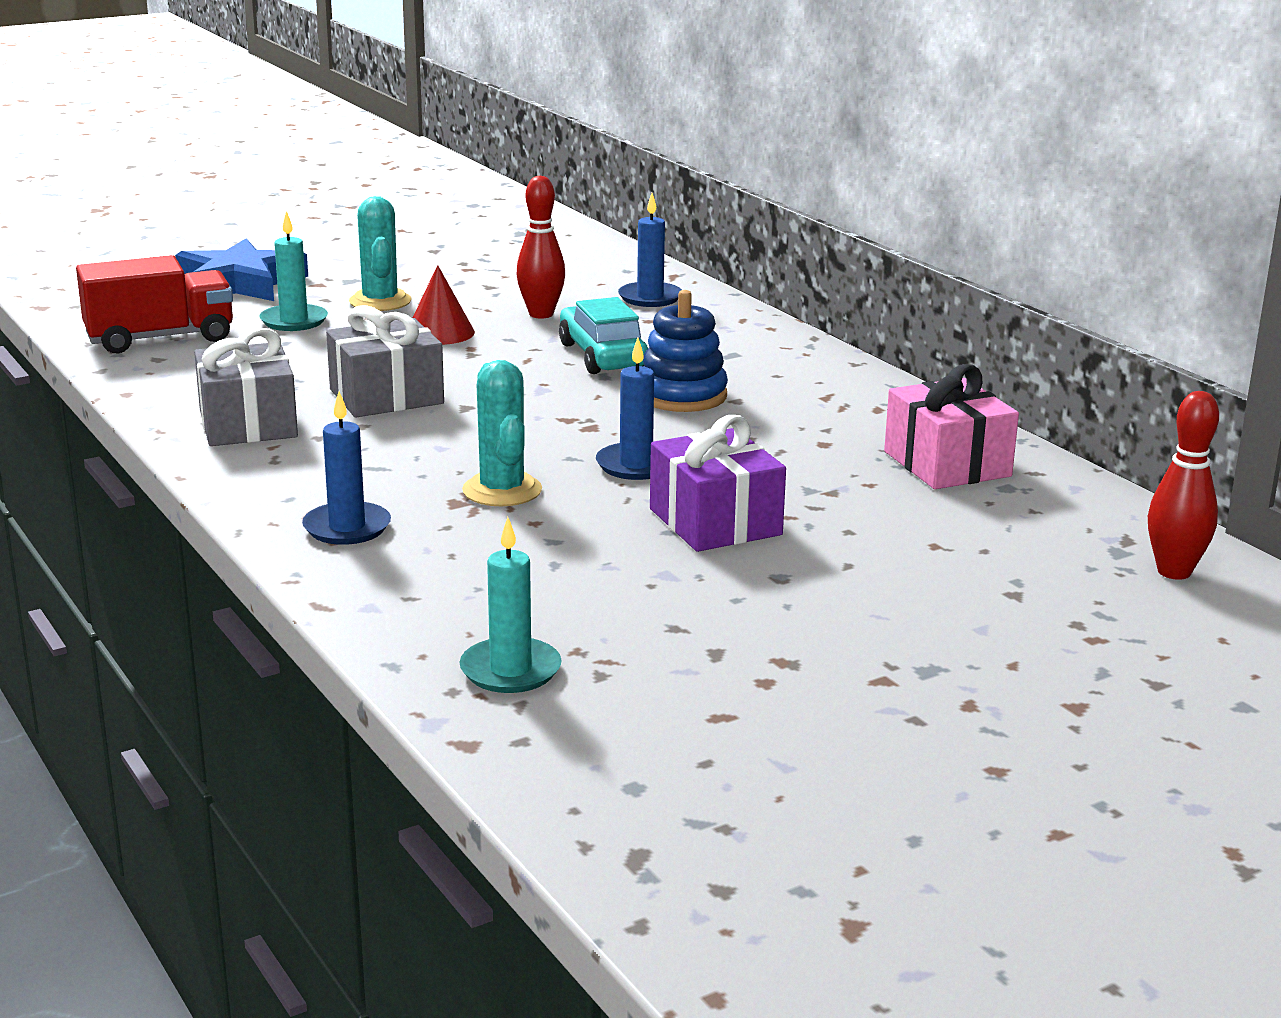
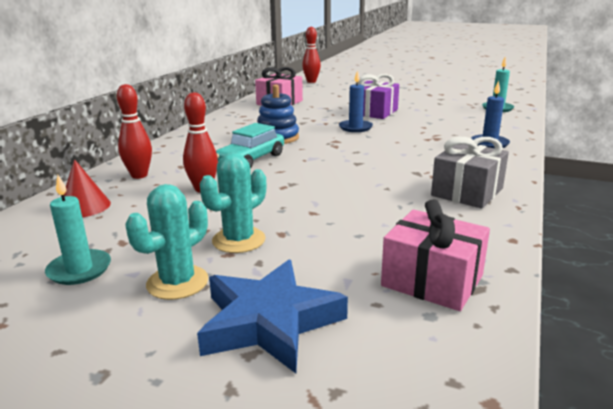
camera: 125 degrees left, 0 degrees up
(160, 338) = (432, 281): red truck -> pink gift
(294, 321) = (320, 250): turquoise candle -> turquoise candle (79, 270)
(386, 396) = (378, 179): grey gift -> none
(440, 332) = (272, 201): red cone -> red cone (84, 206)
(502, 490) = (414, 136): turquoise cactus -> turquoise cactus (177, 282)
(650, 298) = (139, 175): blue candle -> red bowling pin

